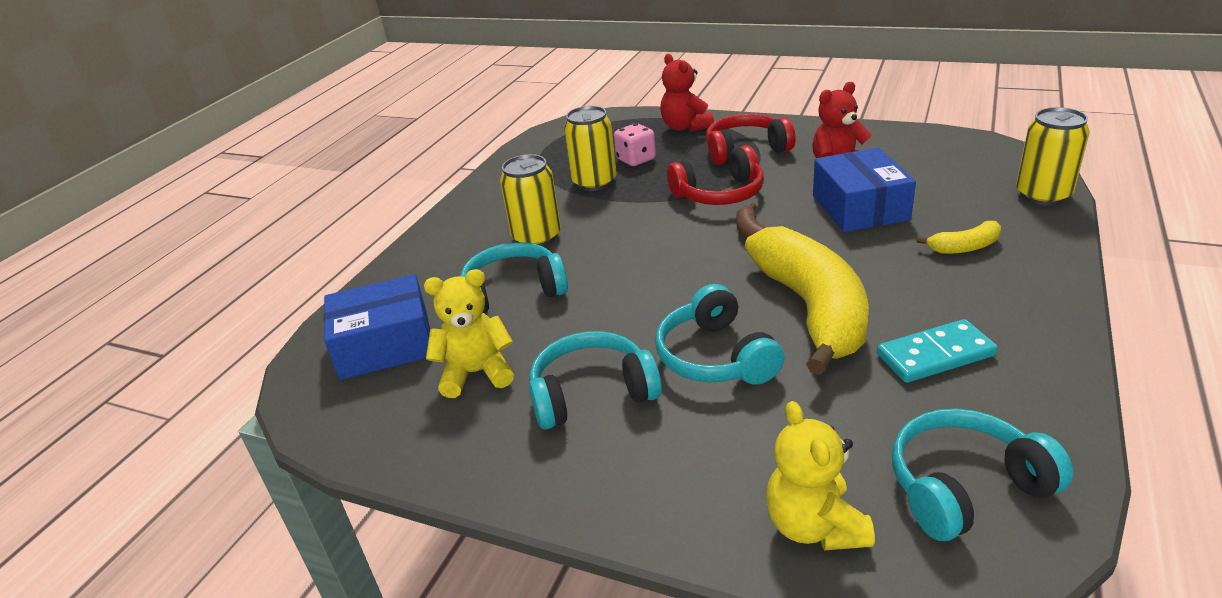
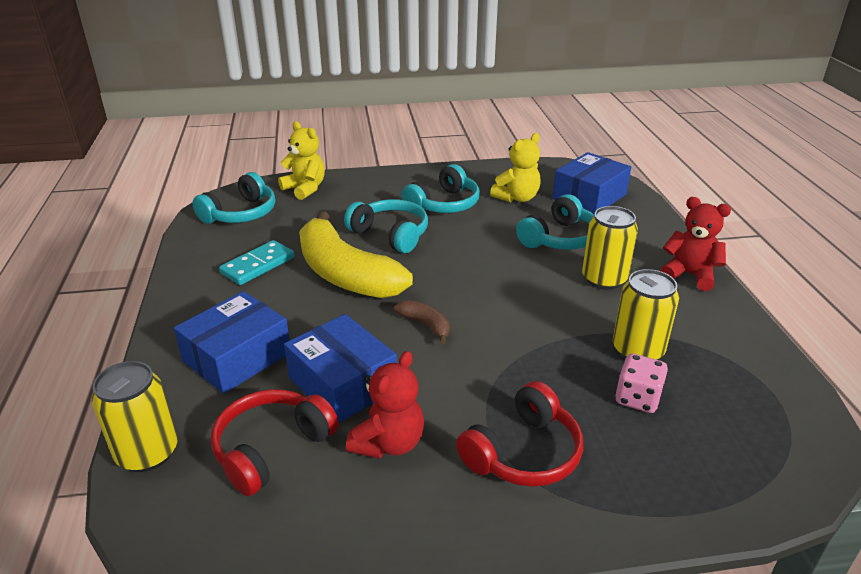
camera: 145 degrees right, 0 degrees up
(685, 127) = (651, 488): red teddy bear -> red teddy bear (689, 275)
(719, 194) = (494, 367): red headphones -> red headphones (271, 448)
(964, 247) = (237, 357): yellow banana -> blue box

